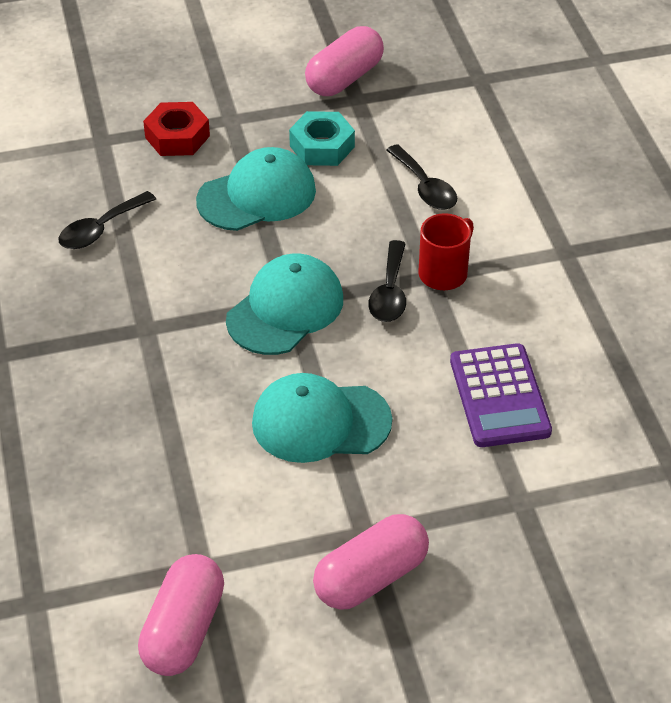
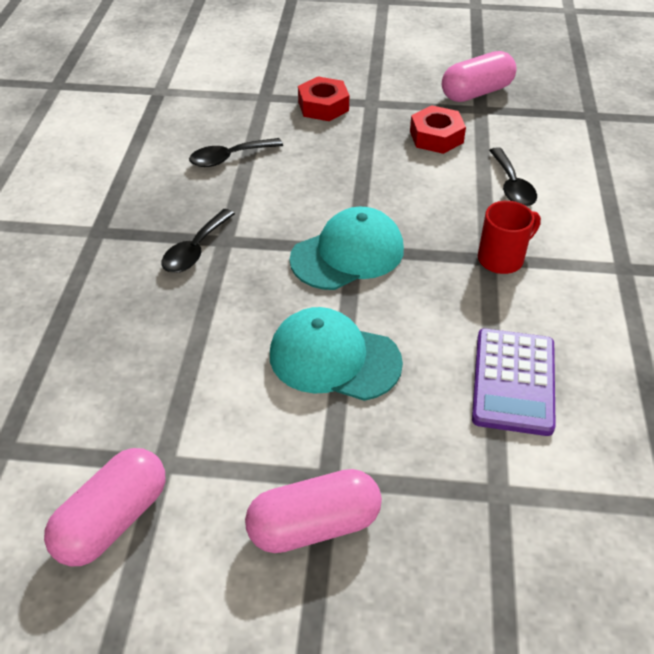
camera: 20 degrees right, 0 degrees up
(257, 195) = (366, 161): turquoise cap -> none
(322, 146) = (436, 137): turquoise nut -> red nut
(389, 292) = (445, 263): black spoon -> black spoon (195, 250)

